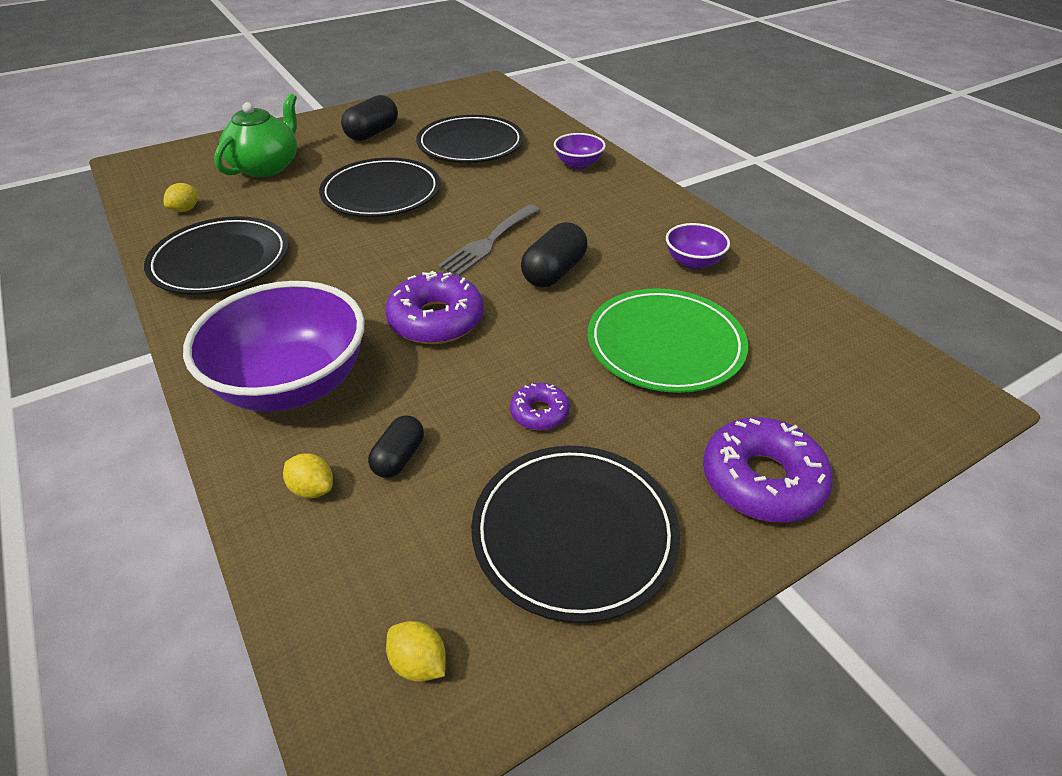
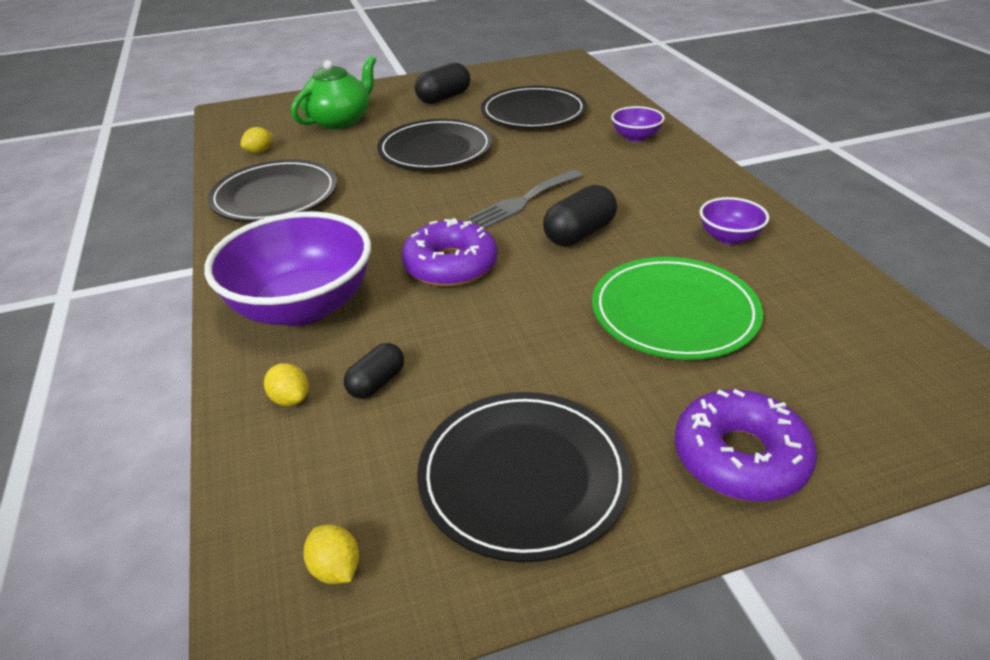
camera: 15 degrees right, 5 degrees down
(539, 413) = (524, 361): purple donut -> none

